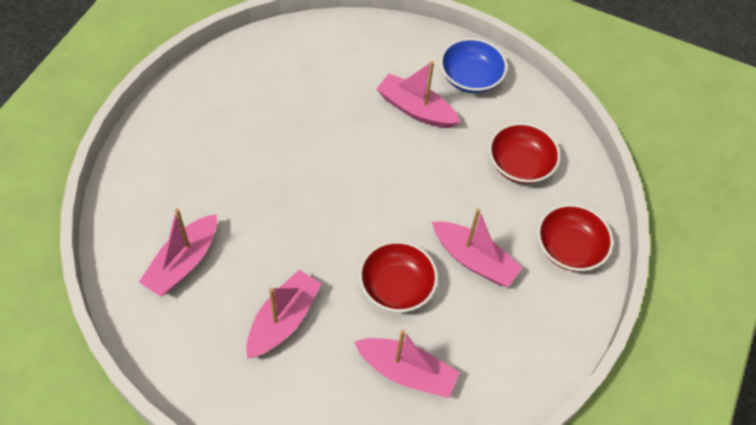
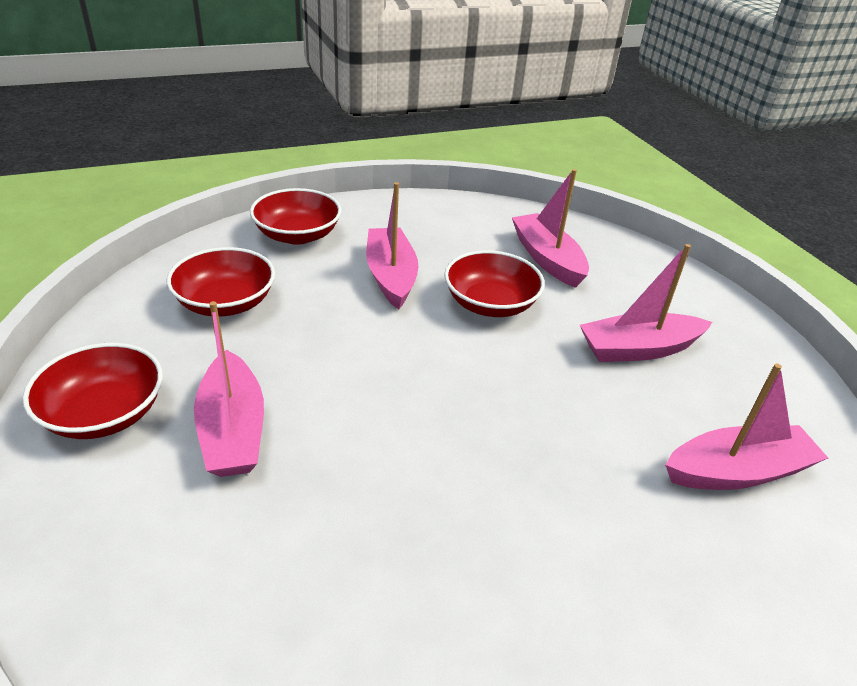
camera: 135 degrees left, 20 degrees down
(470, 77) = (104, 413): blue bowl -> red bowl

